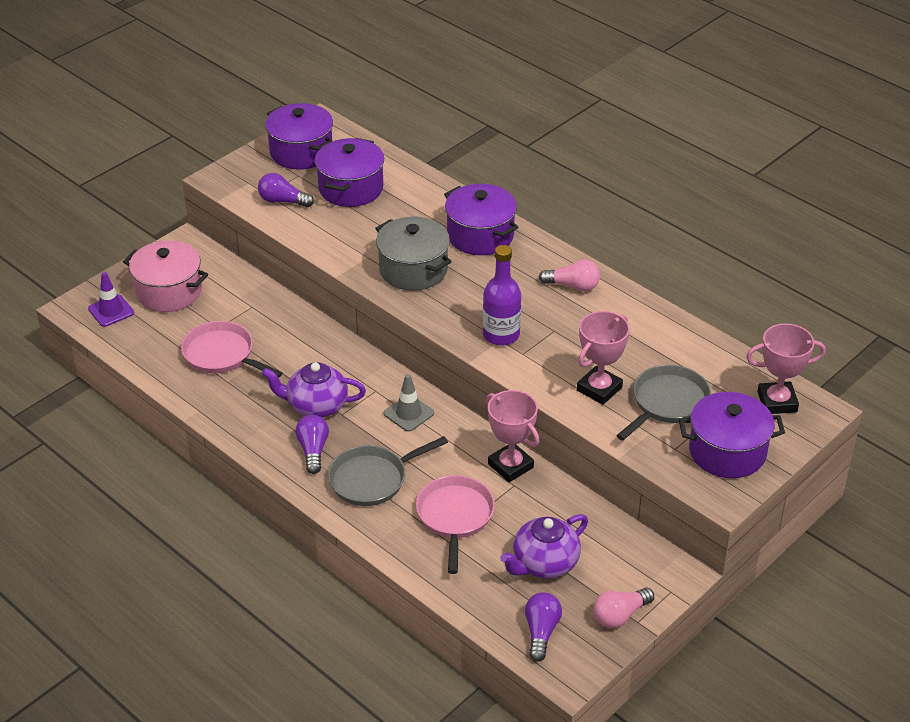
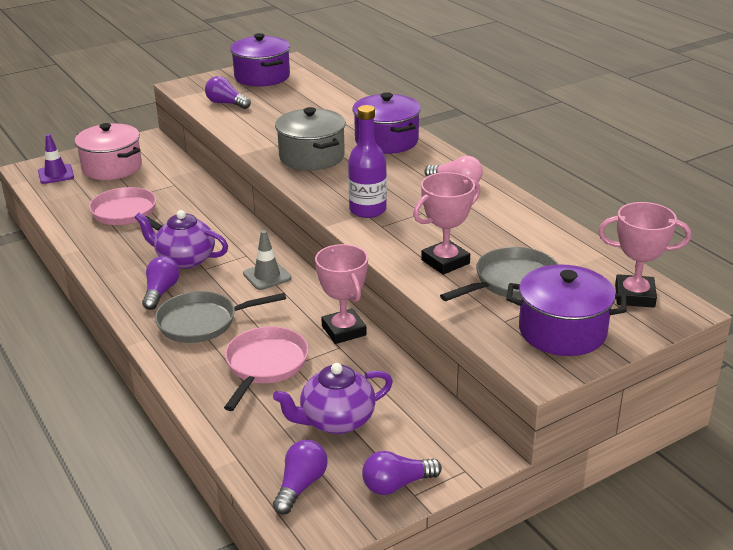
camera: 15 degrees right, 10 degrees down
(351, 188) = (289, 101): purple pot -> none
(620, 615) = (397, 485): pink light bulb -> purple light bulb

